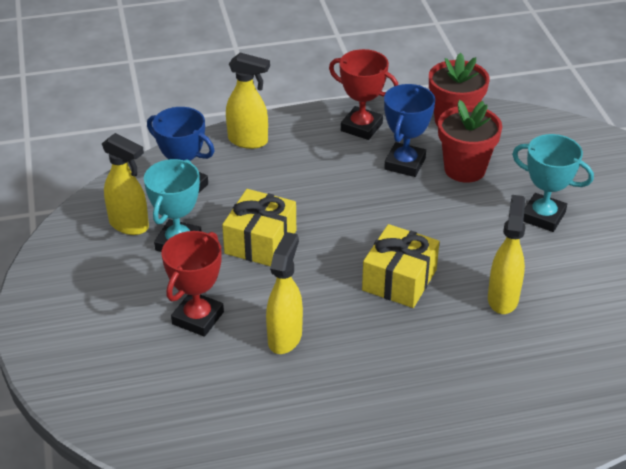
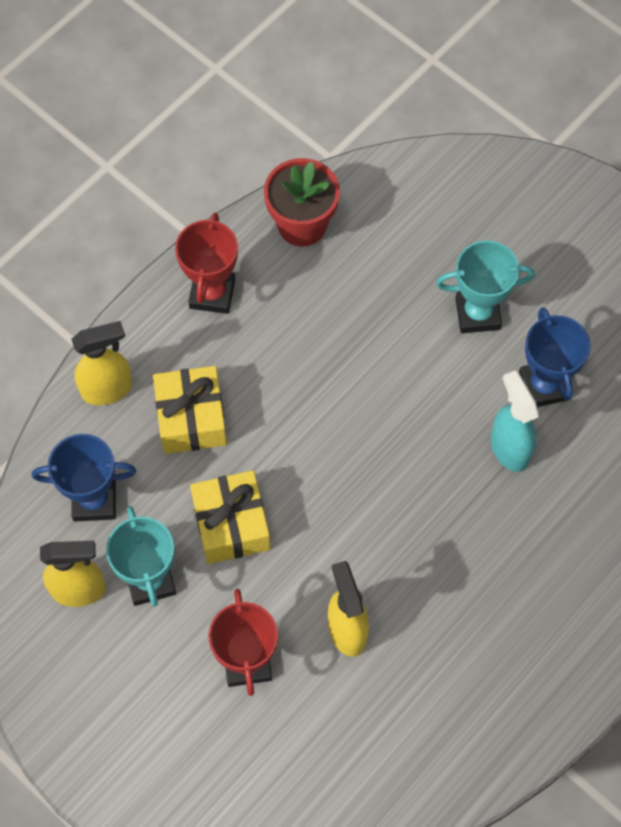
camera: 35 degrees left, 25 degrees up
(361, 127) = (212, 293): red trophy -> red trophy turned 75 degrees counterclockwise
(399, 280) = (400, 487): yellow gift -> yellow gift (191, 418)
(405, 164) = (295, 321): blue trophy -> blue trophy (543, 386)
(464, 169) = (360, 292): red flower pot -> none
(503, 298) = (509, 448): yellow spray bottle -> turquoise spray bottle

